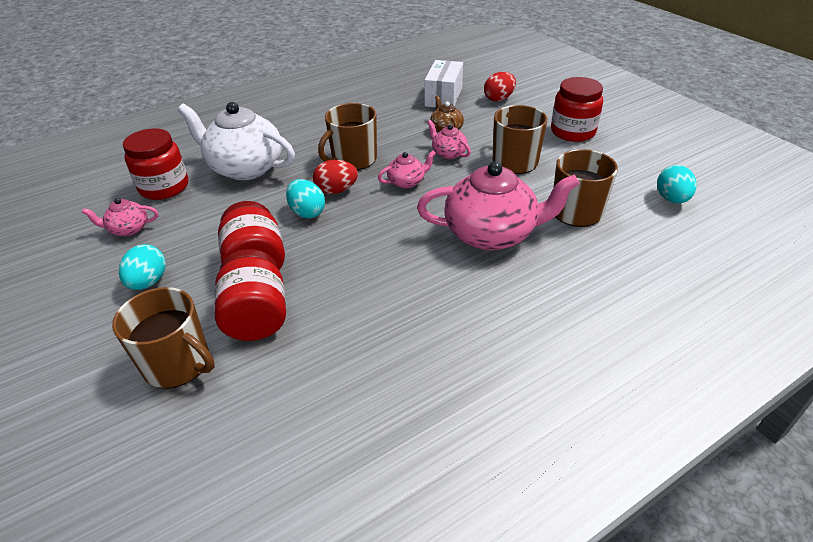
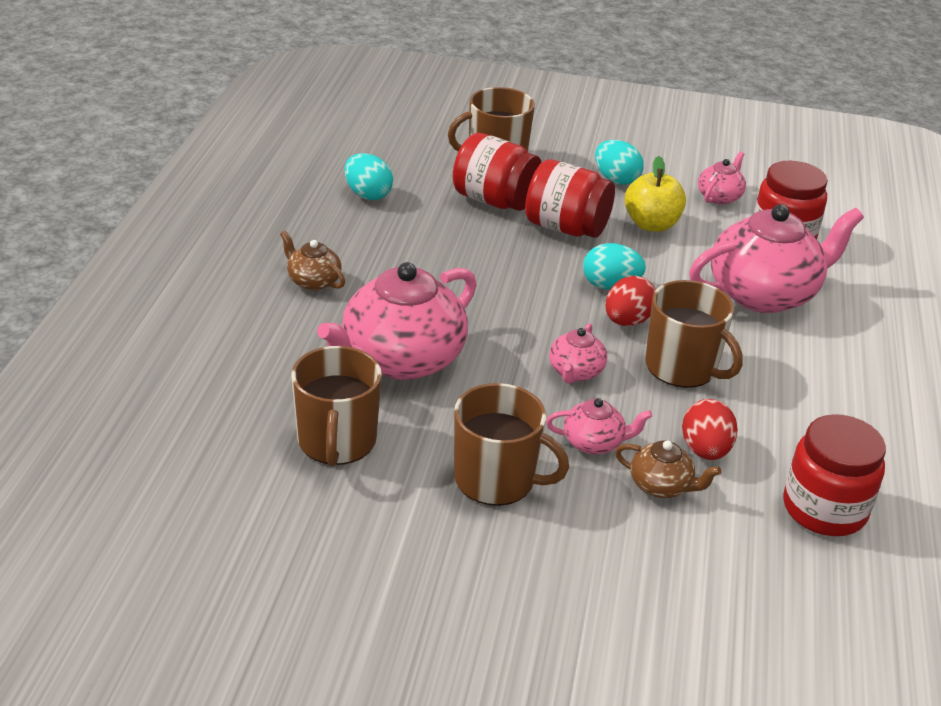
camera: 130 degrees right, 5 degrees down
(206, 235) = (651, 224): none -> yellow apple
(245, 168) = (764, 294): white teapot -> pink teapot
(353, 159) = (682, 367): brown mug -> brown mug turned 135 degrees clockwise
(443, 97) = (776, 562): white box -> none
(485, 322) = (313, 281): none -> brown teapot
(499, 99) = (692, 617): red egg -> red egg (705, 450)
(572, 132) = (482, 600): red jar -> red jar (824, 509)
(671, 199) = (229, 530): turquoise egg -> turquoise egg (367, 194)

